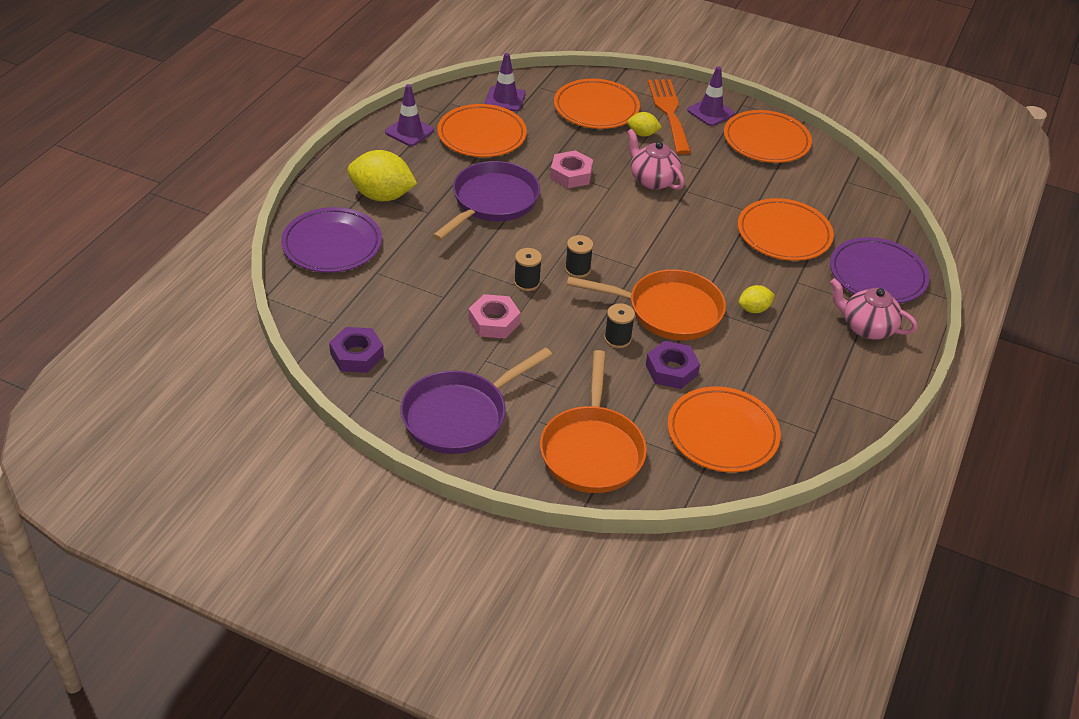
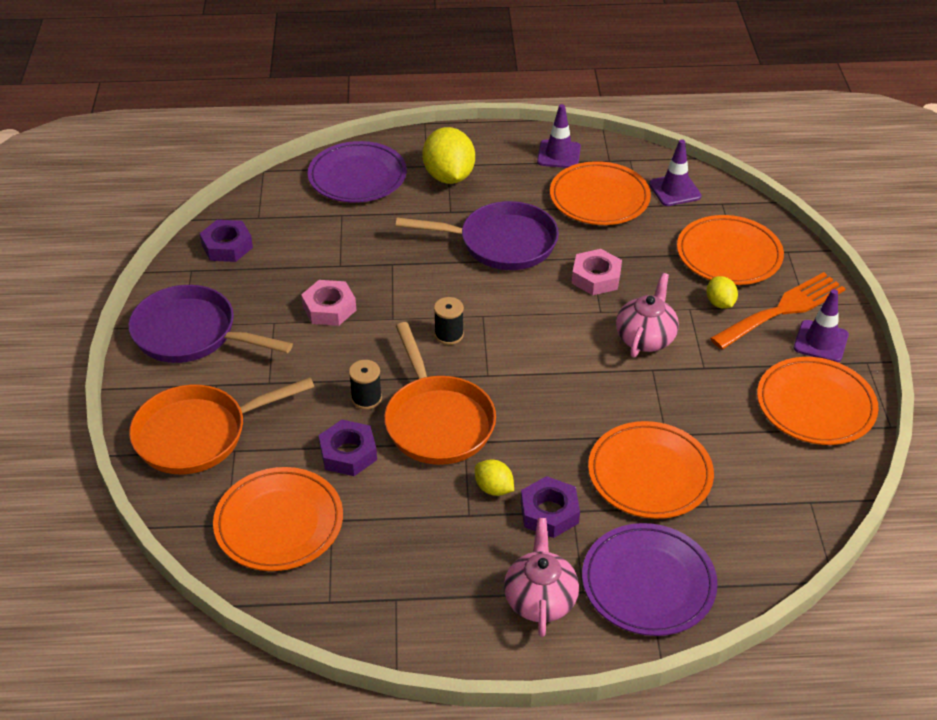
camera: 65 degrees right, 0 degrees up
(527, 282) = (401, 308): black spool -> none
(792, 292) = (549, 512): none -> purple nut

